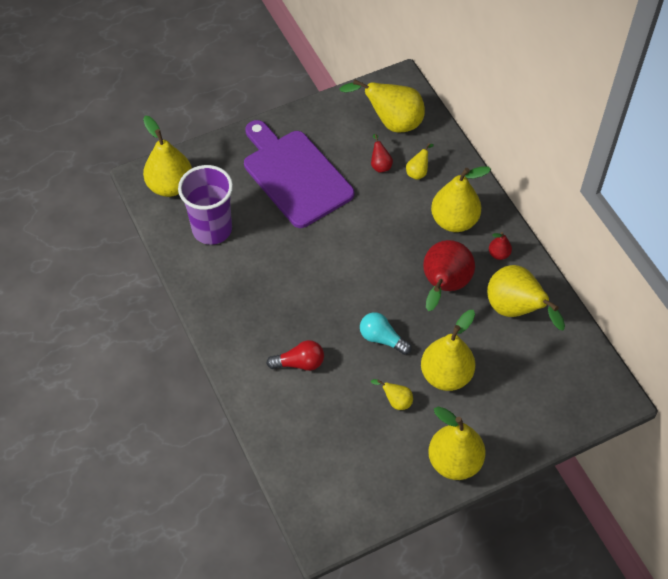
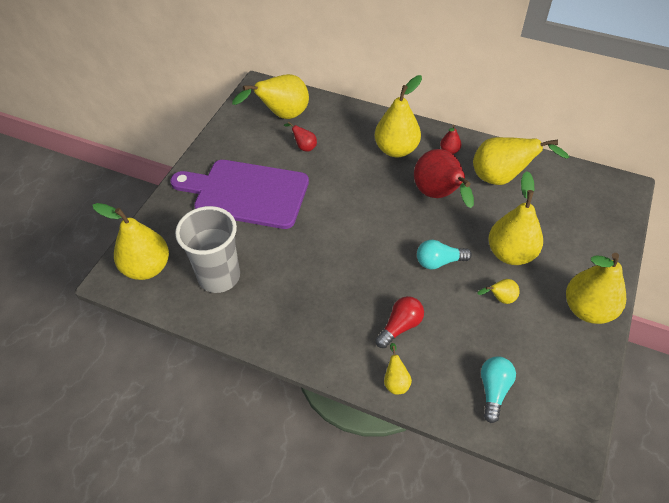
camera: 40 degrees left, 5 degrees down
(212, 229) = (219, 276): purple cup -> grey cup
(315, 457) = (493, 390): none -> turquoise light bulb
(418, 172) = (336, 135): yellow pear -> yellow pear (395, 381)

